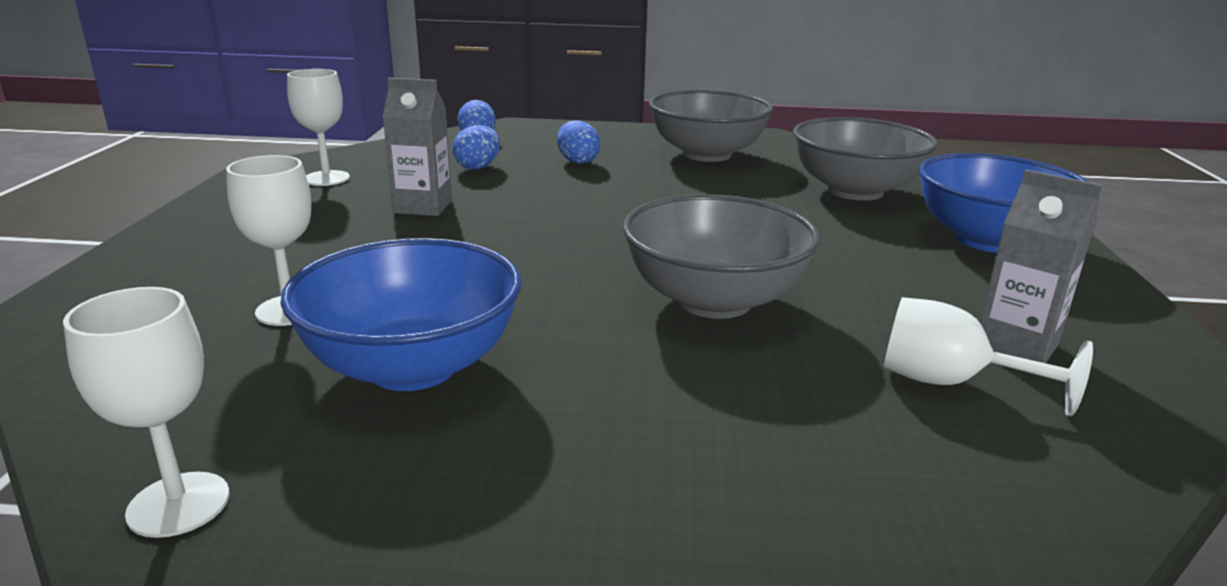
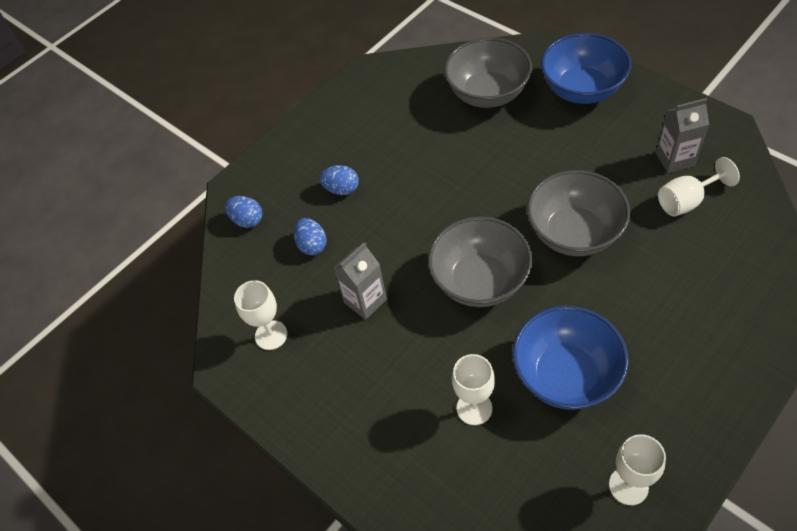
camera: 45 degrees left, 30 degrees up
(707, 154) = (379, 120): grey bowl -> grey bowl (480, 281)

